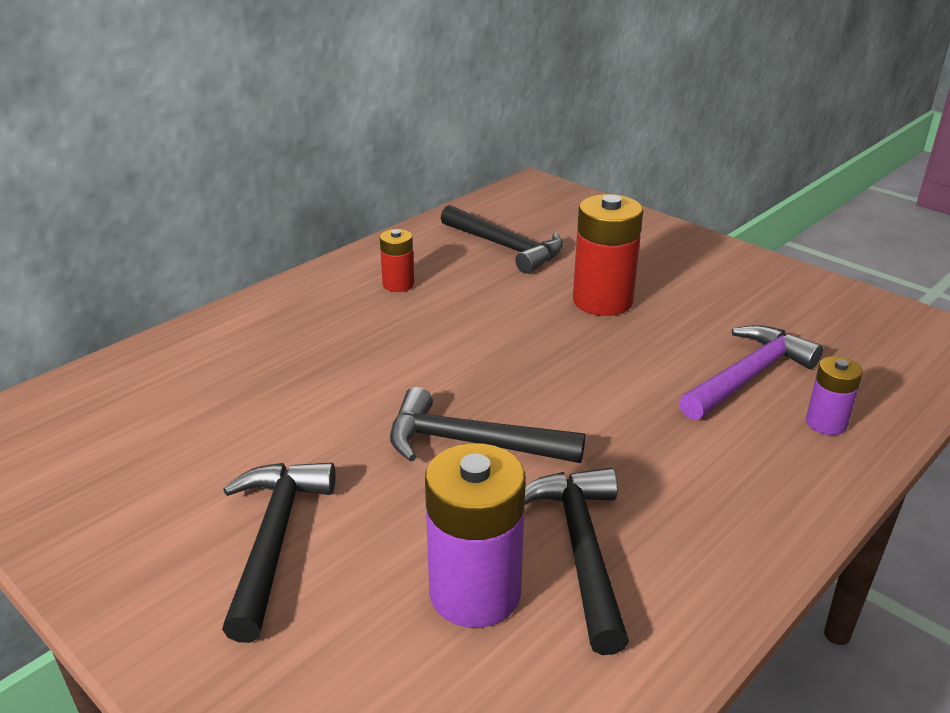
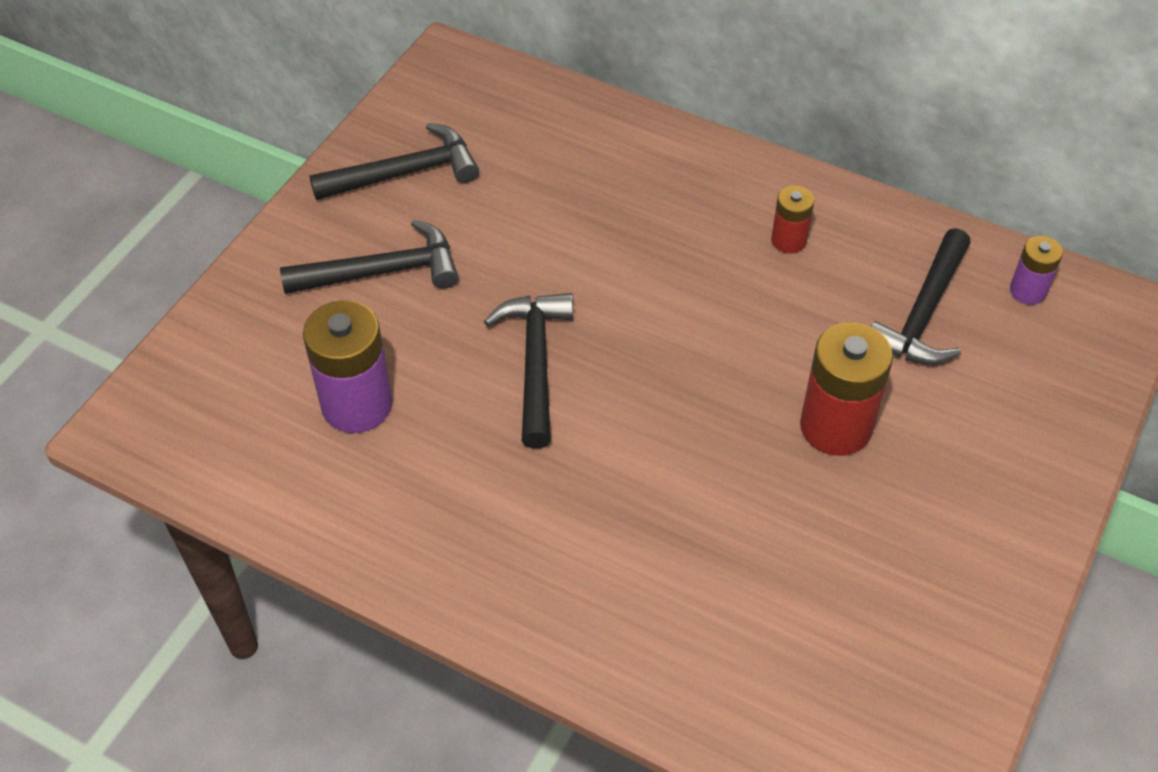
camera: 75 degrees right, 20 degrees up
(581, 550) = (419, 465): black hammer -> black hammer (405, 173)
(748, 376) = (729, 579): purple hammer -> none
(826, 423) = (664, 654): purple battery -> purple battery (1027, 291)

